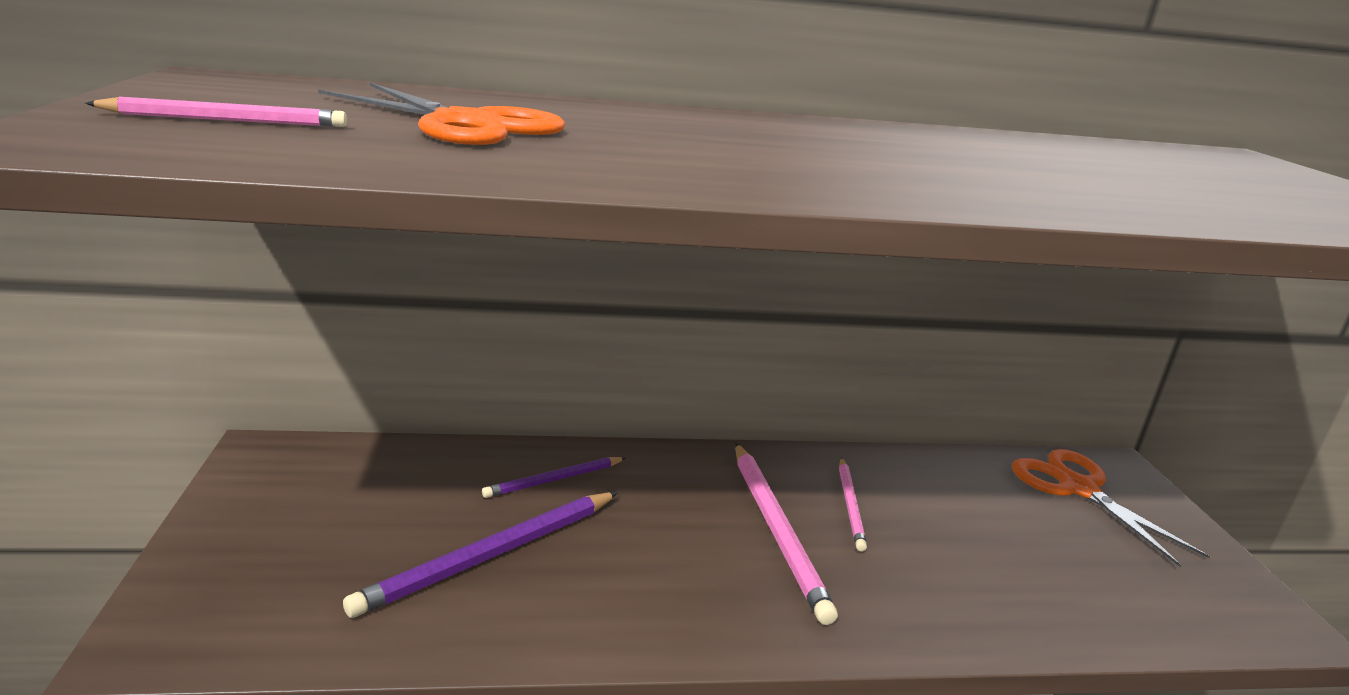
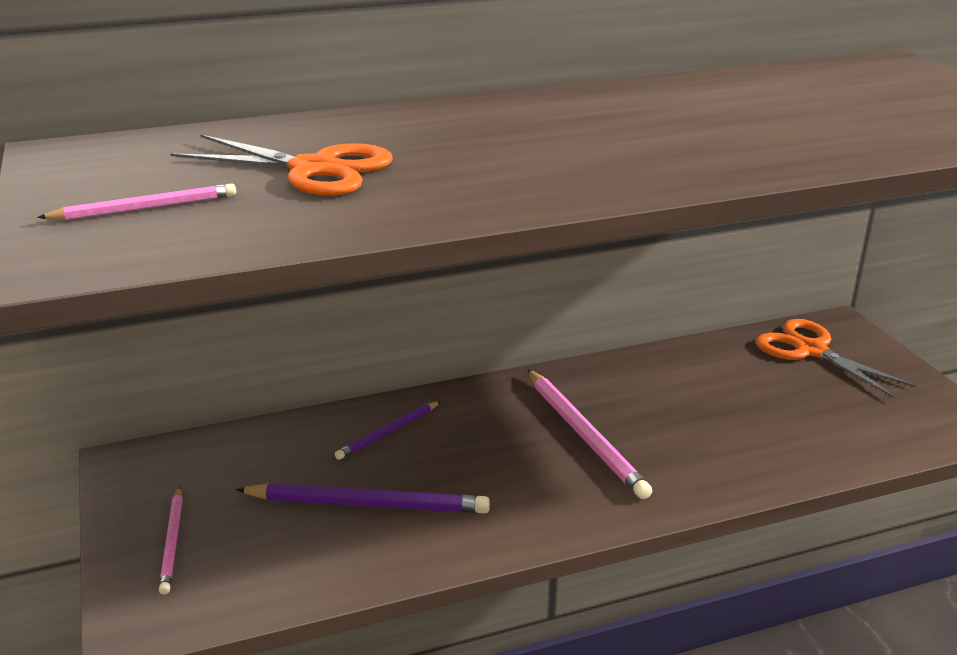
camera: 10 degrees left, 5 degrees up
(491, 555) = (368, 504): purple pencil -> purple pencil turned 120 degrees counterclockwise
(850, 505) = (636, 403): pink pencil -> pink pencil (173, 542)

